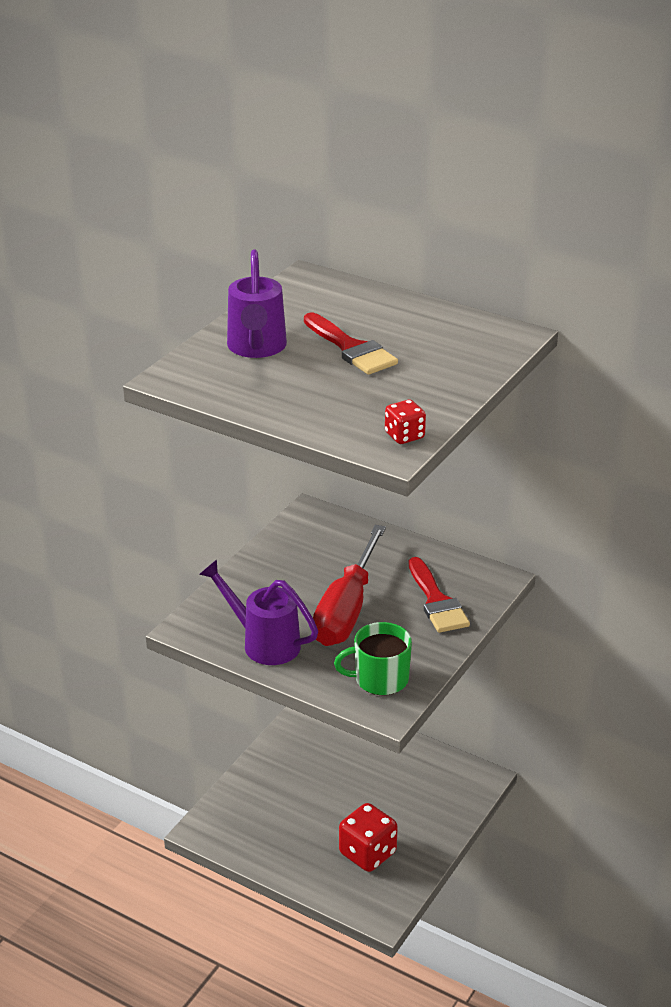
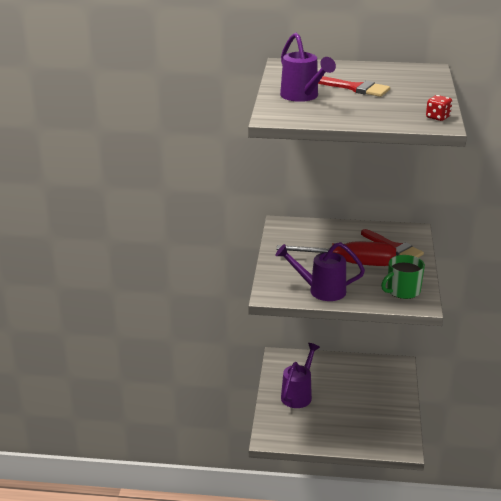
camera: 25 degrees left, 5 degrees down
(294, 777) = (298, 394): none -> purple watering can
(347, 609) = (350, 263): red screwdriver -> red screwdriver turned 75 degrees counterclockwise
(367, 853) = (371, 420): red dice -> none

